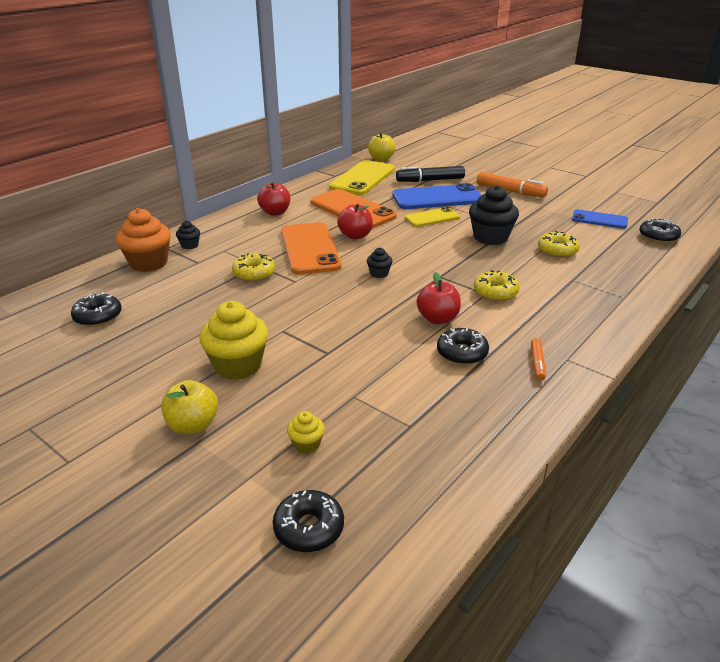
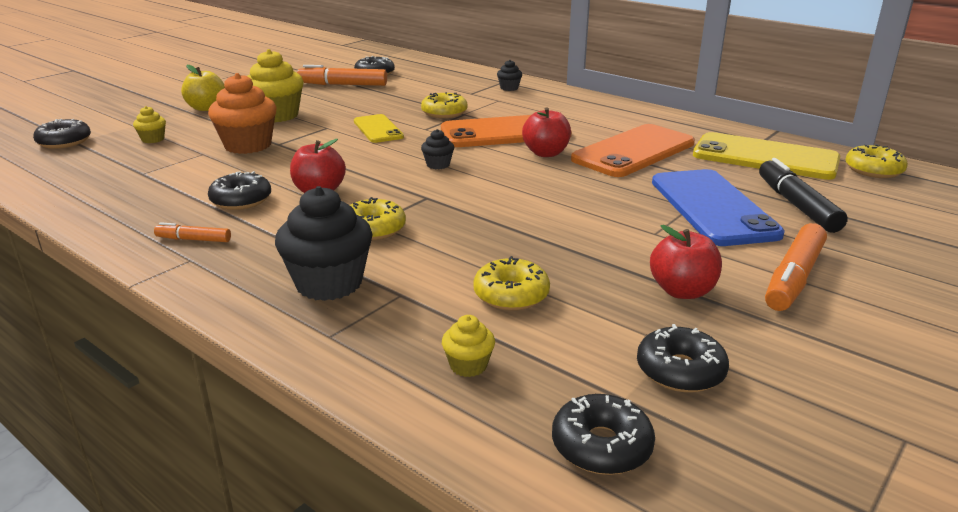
camera: 90 degrees right, 5 degrees down
(134, 334) = (343, 85): none -> orange marker
(148, 263) = (469, 79): orange cupcake -> orange cupcake (248, 145)
(275, 212) = (606, 115): red apple -> red apple (682, 291)
(381, 159) = (873, 170): yellow apple -> yellow donut
(432, 218) = (624, 200): yellow phone -> yellow phone (378, 129)
(490, 237) = (557, 240): black cupcake -> black cupcake (329, 283)
(599, 219) = (680, 371): blue phone -> black donut
(625, 261) = (468, 365): none -> yellow cupcake

